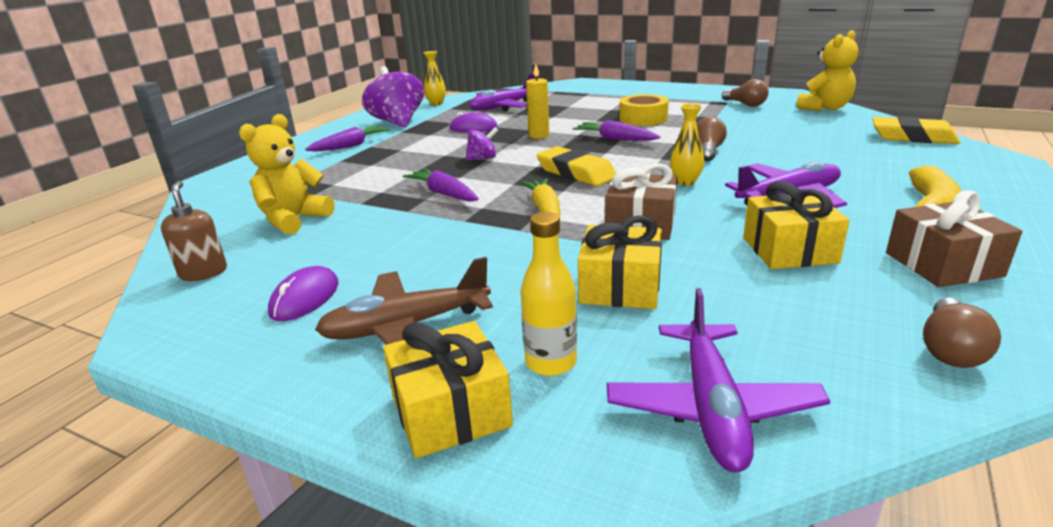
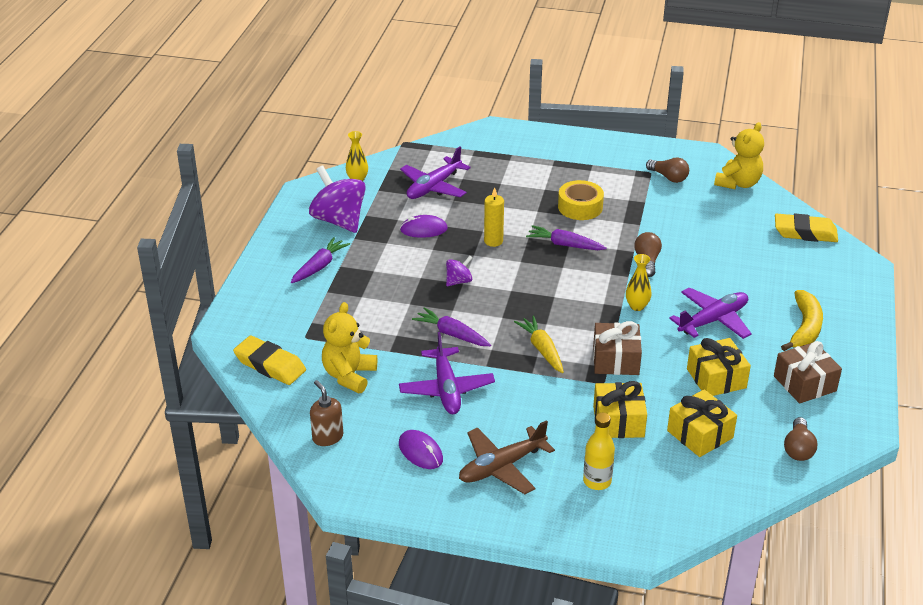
camera: 15 degrees left, 10 degrees up
(305, 298) = (420, 452): purple mouse -> purple mouse turned 45 degrees counterclockwise
(450, 411) = (557, 516): yellow gift -> yellow gift (700, 434)
(576, 173) = (548, 299): yellow eraser -> yellow eraser (270, 365)
(711, 407) = (685, 498): purple plane -> purple plane (446, 389)

